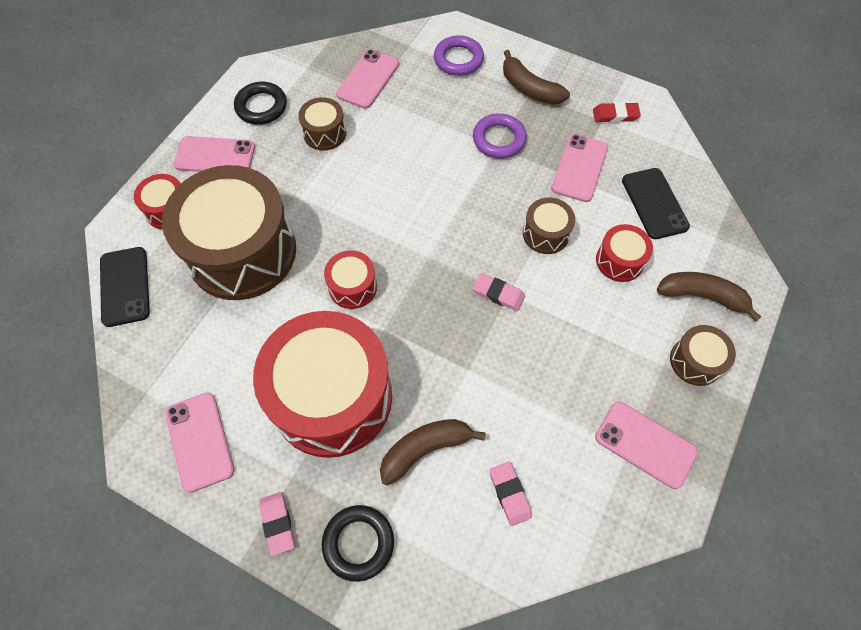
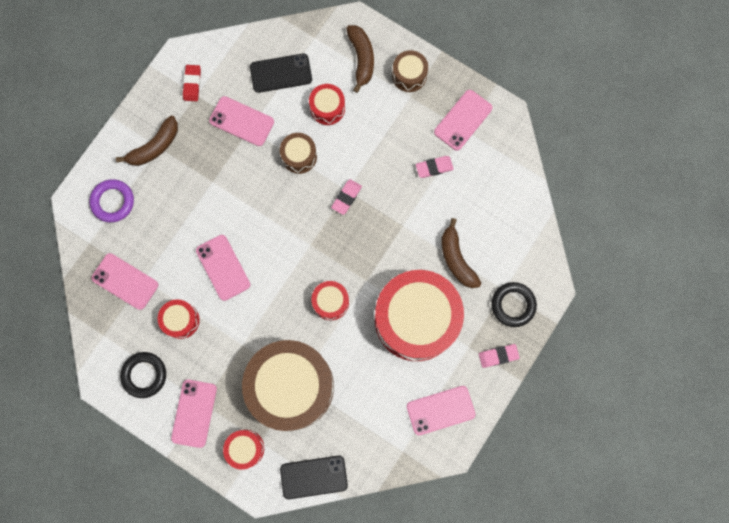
camera: 85 degrees left, 15 degrees up
(324, 133) = (181, 320): brown drum -> red drum
(390, 167) = (223, 267): none -> pink phone
(499, 139) = (205, 179): purple ring -> none
(509, 494) = (488, 209): pink eraser -> pink eraser (434, 167)
(702, 296) = (361, 59): brown banana -> brown banana turned 150 degrees clockwise

